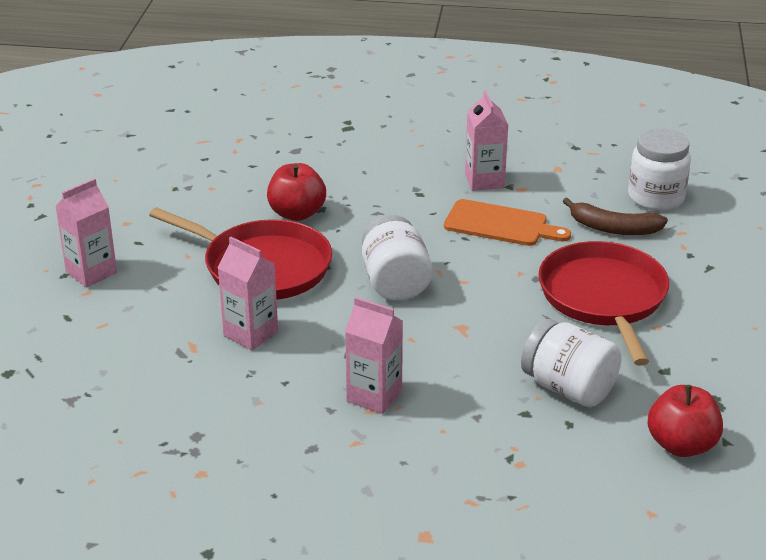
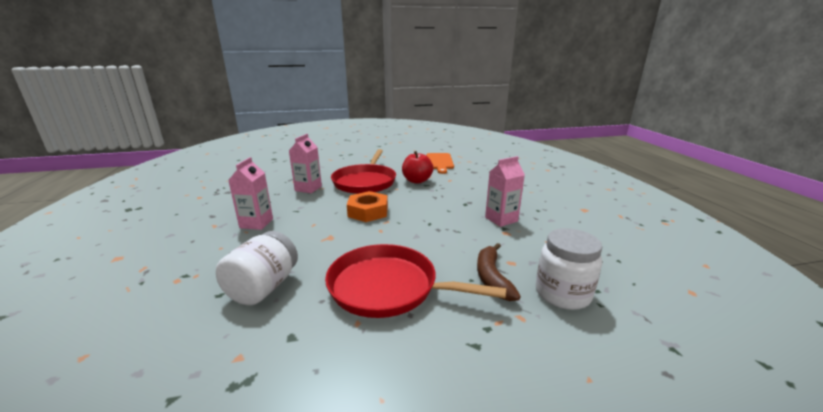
camera: 70 degrees right, 10 degrees down
(91, 273) = (344, 157): pink carton -> none
(395, 283) = (368, 212): white jar -> orange nut
(500, 224) = (454, 232): orange cutting board -> orange cutting board (439, 162)
(604, 298) = (388, 287): red pan -> red pan turned 135 degrees counterclockwise
(681, 445) = (174, 364): red apple -> none

